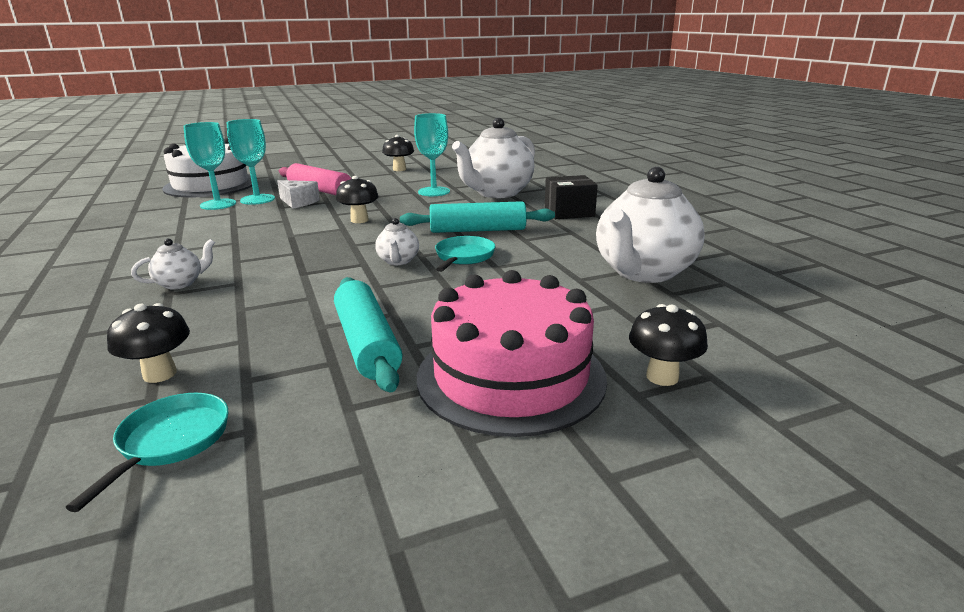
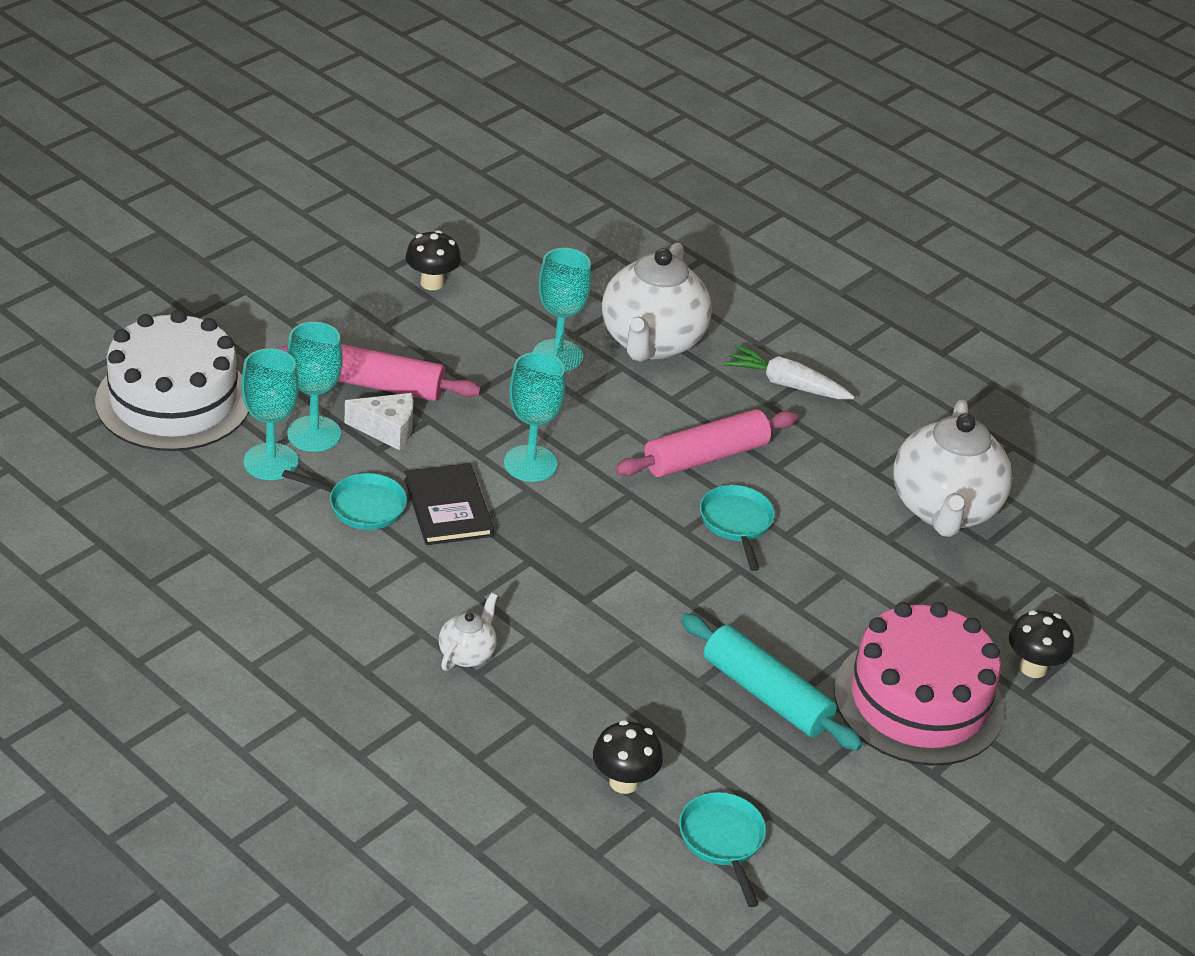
camera: 30 degrees left, 15 degrees up
(235, 222) = (362, 506): none -> turquoise pan
(283, 228) = (448, 507): none -> black book
(359, 220) = (530, 463): black mushroom -> turquoise goblet
(398, 261) = (670, 550): white teapot -> none
(478, 230) = (705, 457): turquoise rolling pin -> pink rolling pin
(569, 212) = (786, 384): black box -> white carrot

